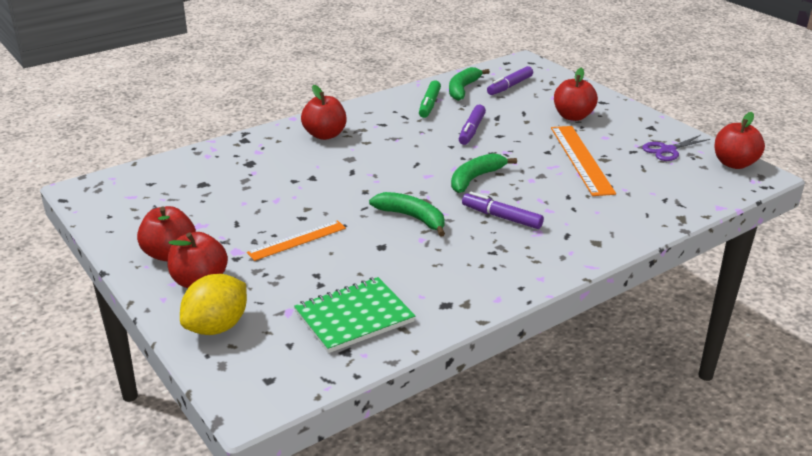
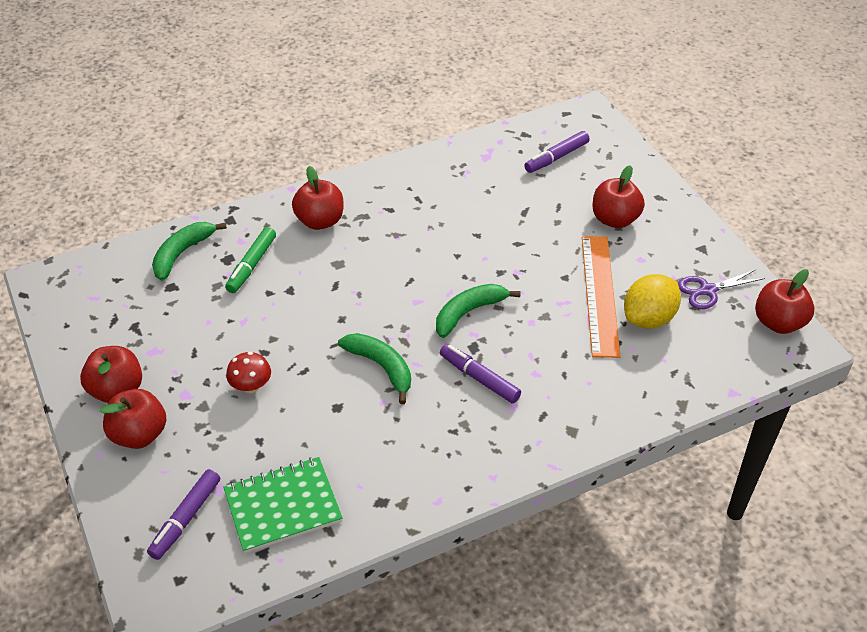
camera: 10 degrees right, 15 degrees up
(217, 327) = (144, 501): yellow lemon -> yellow lemon (648, 318)
(297, 240) = (251, 386): orange ruler -> red mushroom
(429, 104) = (452, 181): green marker -> green marker (251, 265)
(462, 89) = (499, 157): green banana -> green banana (182, 253)
(471, 130) = (488, 231): purple marker -> purple marker (185, 518)

